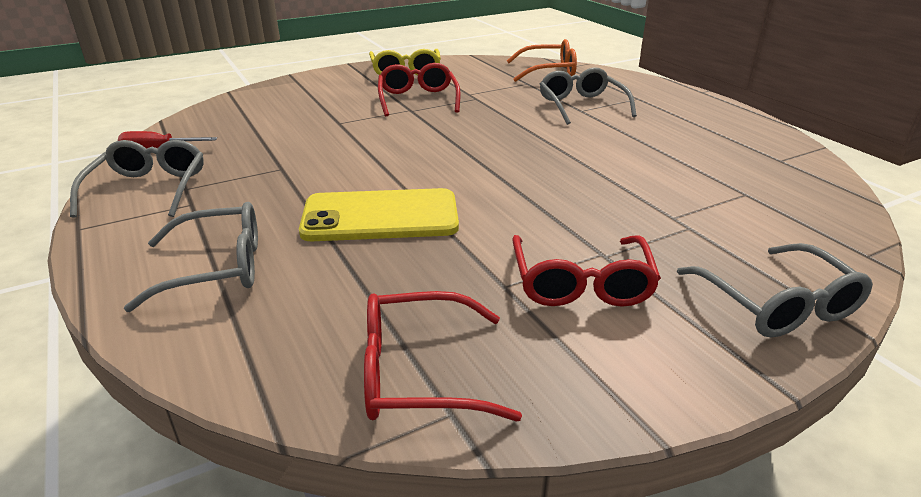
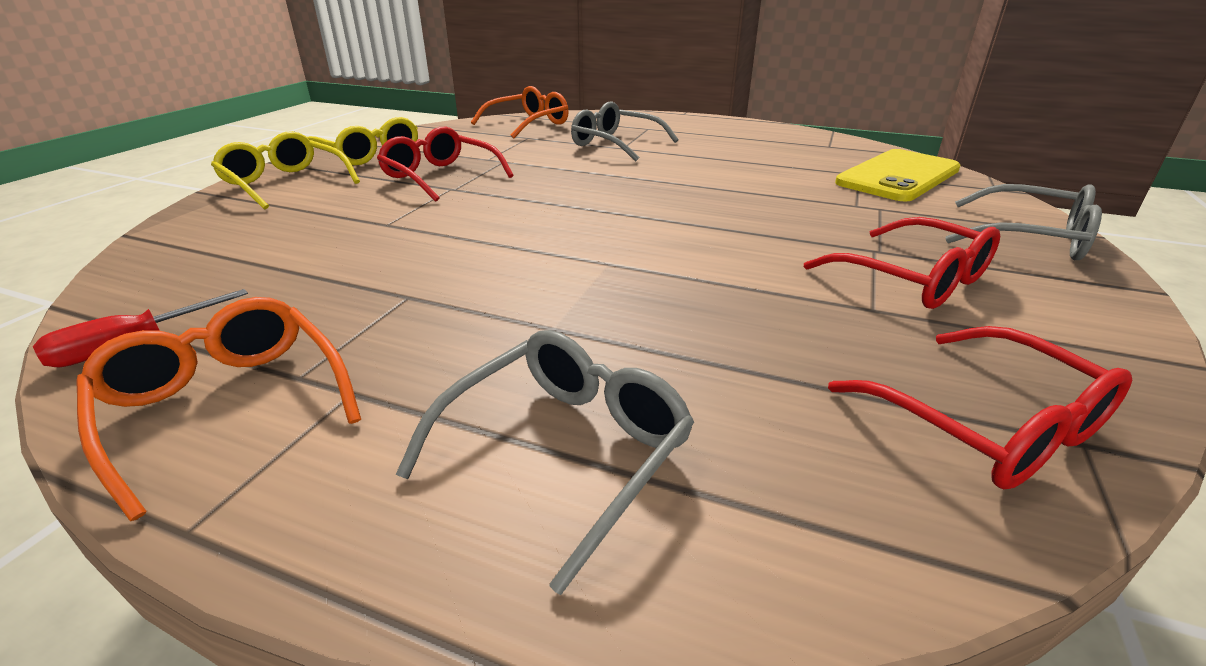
camera: 40 degrees left, 0 degrees up
(149, 189) = (226, 405): grey glasses -> orange glasses
(333, 80) = (285, 183): none -> yellow glasses
(380, 216) = (638, 299): yellow phone -> yellow phone (898, 176)
(417, 373) = (988, 426): red glasses -> red glasses turned 75 degrees counterclockwise

